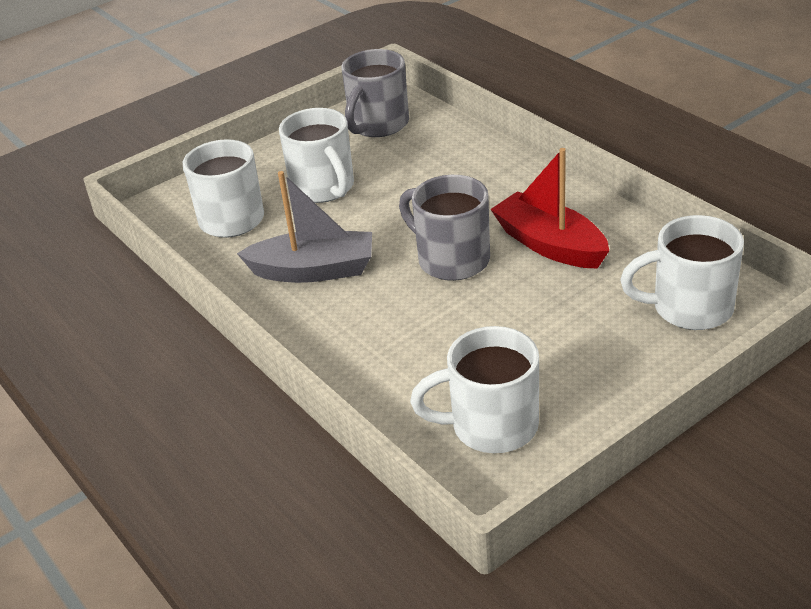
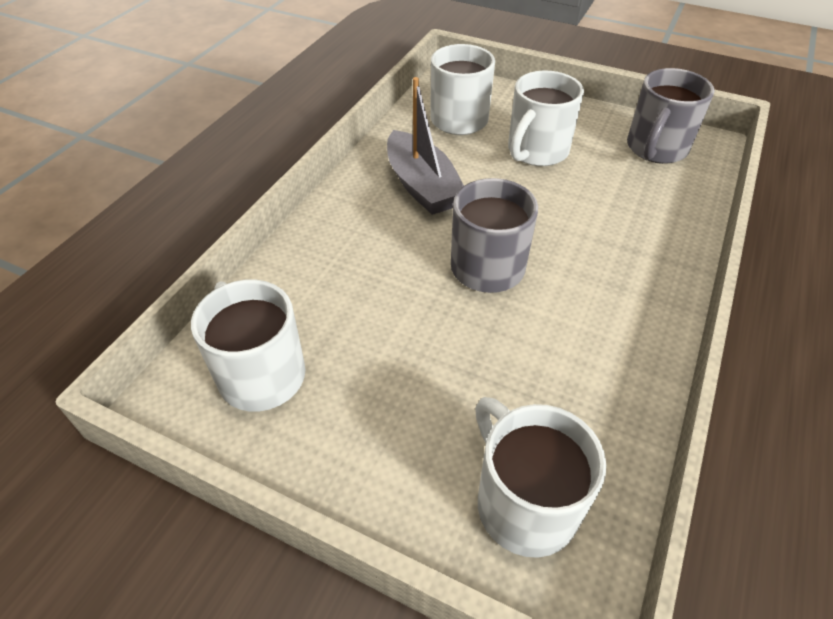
camera: 60 degrees right, 10 degrees up
(377, 125) = (656, 149): grey mug -> grey mug turned 60 degrees counterclockwise
(550, 244) = (559, 333): red boat -> none

